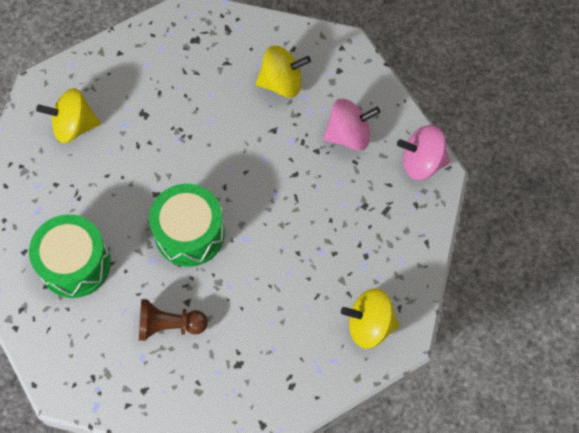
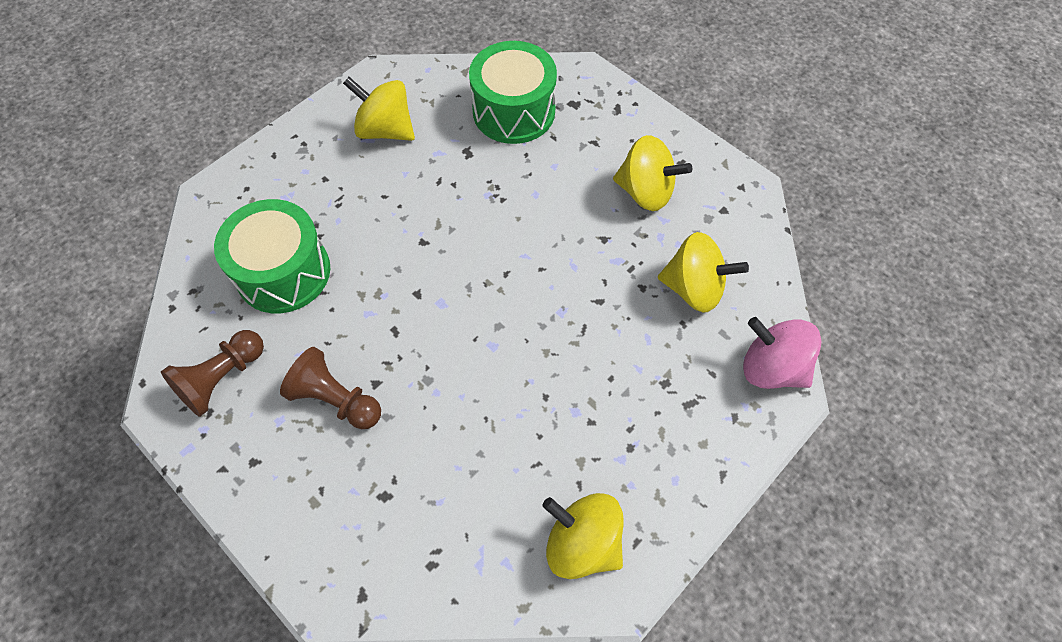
camera: 30 degrees right, 5 degrees down
(85, 353) = (222, 378): none -> brown pawn
(189, 233) = (431, 305): green drum -> green drum (514, 111)
(349, 135) = (694, 288): pink spinning top -> yellow spinning top

